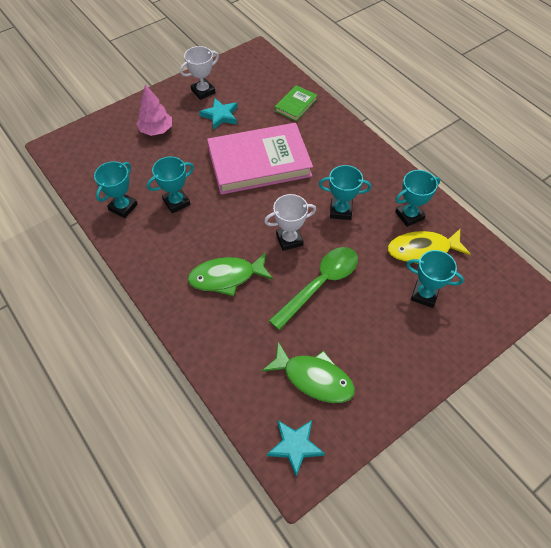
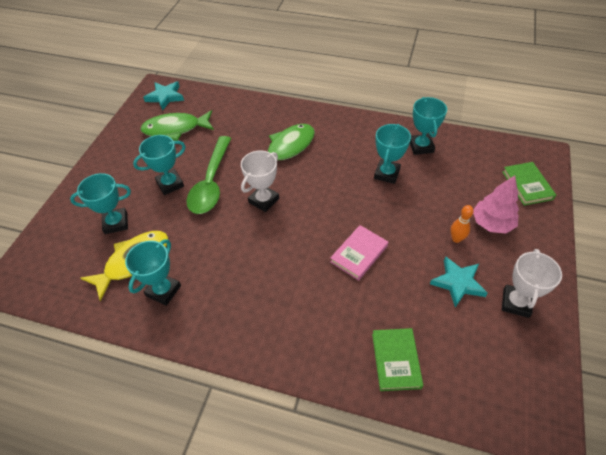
camera: 145 degrees right, 5 degrees down
(99, 136) = (527, 185): none -> green book
(189, 135) = (456, 239): none -> orange bowling pin
(259, 162) = (359, 254): pink book -> pink book, size x0.45
(340, 211) = (237, 253): turquoise trophy -> turquoise trophy (170, 184)

